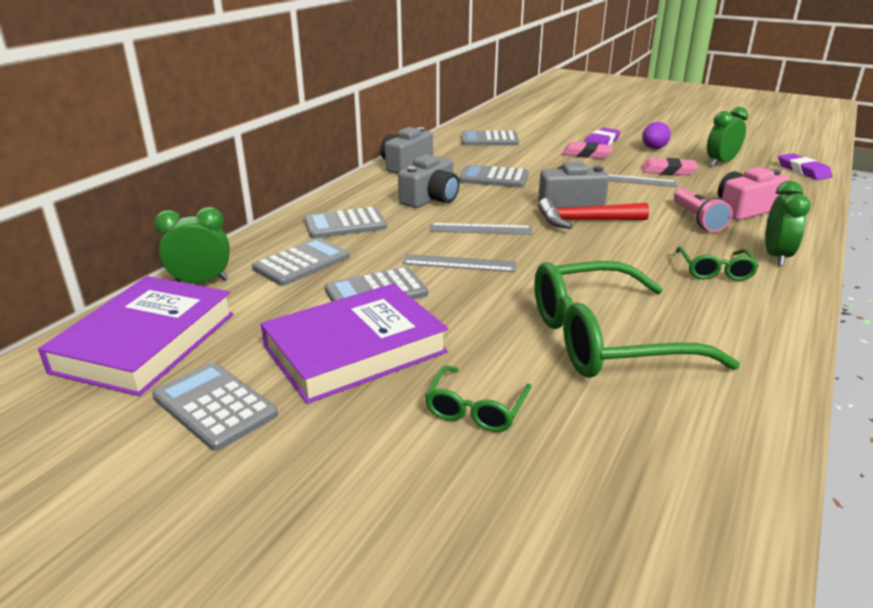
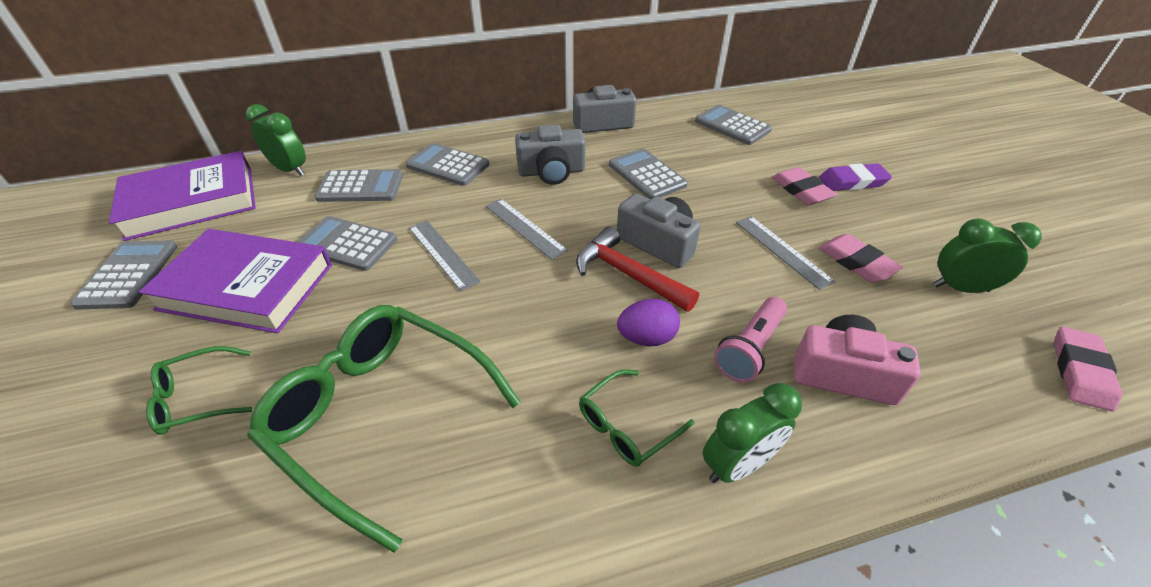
camera: 45 degrees right, 15 degrees up
(653, 149) = (904, 221): purple egg -> purple egg (646, 338)
(803, 171) = (1080, 372): purple eraser -> pink eraser

